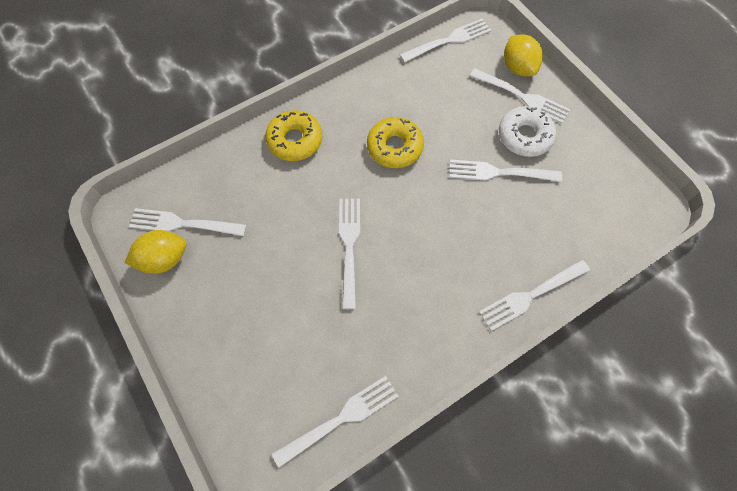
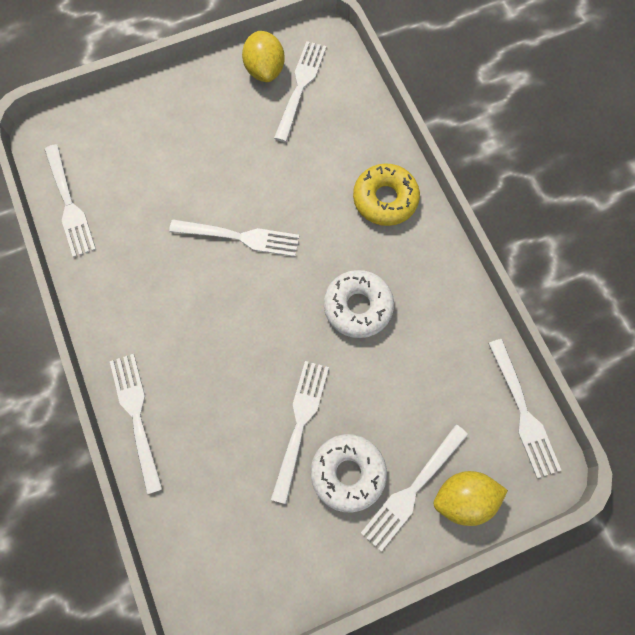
camera: 100 degrees right, 5 degrees up
(394, 147) = (358, 307): yellow donut -> white donut

